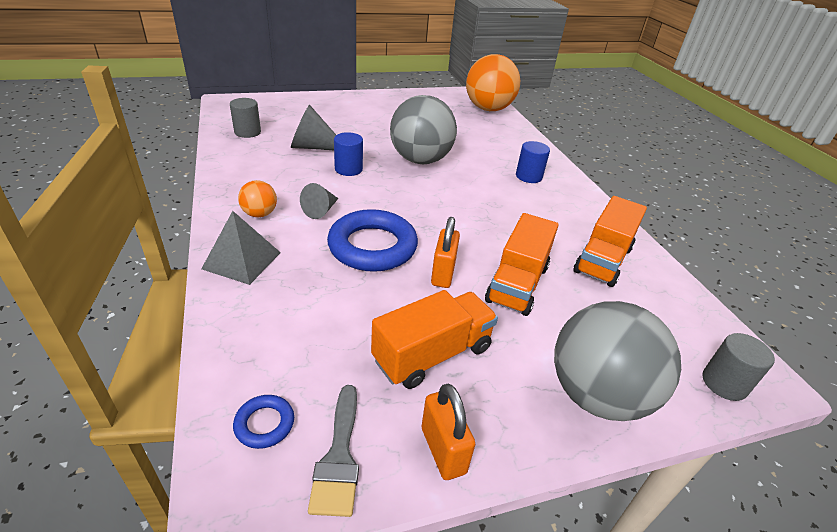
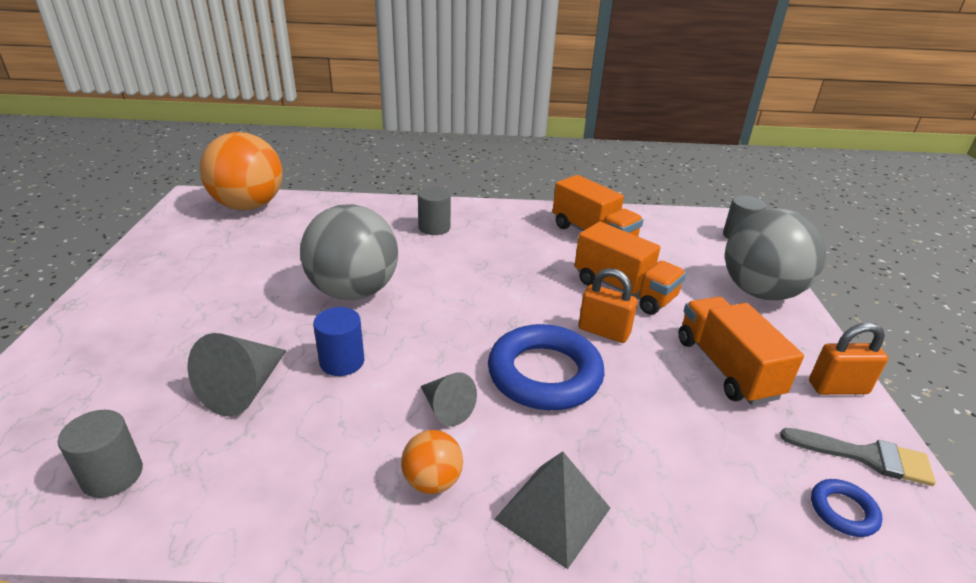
camera: 70 degrees left, 5 degrees down
(528, 176) = (434, 228): blue cylinder -> grey cylinder

